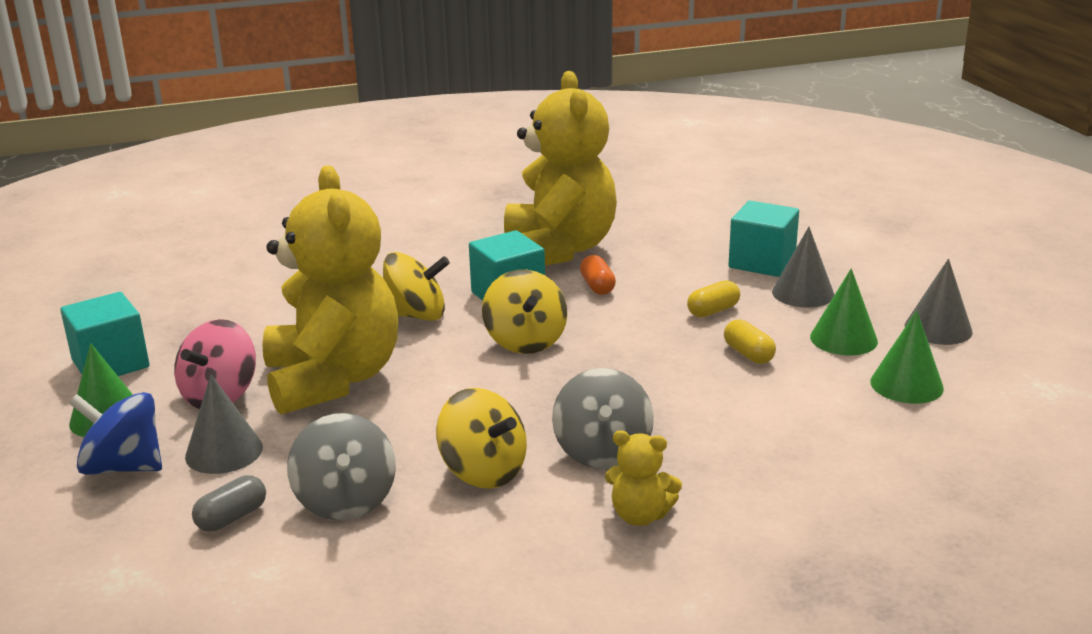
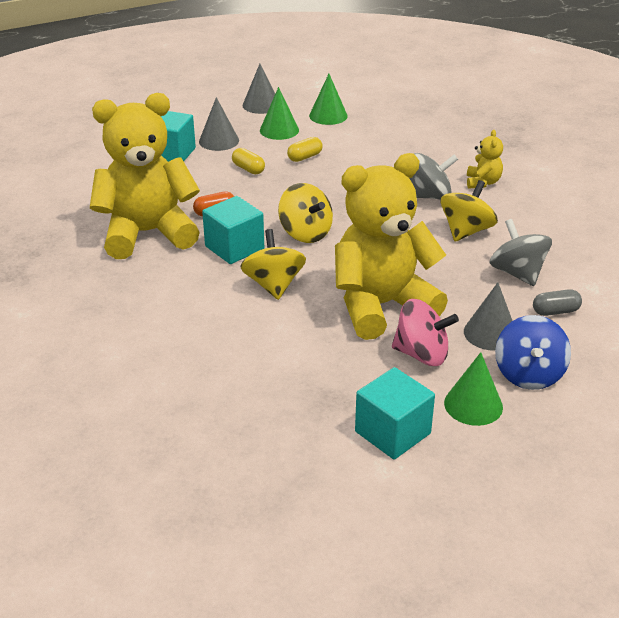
camera: 100 degrees left, 10 degrees up
(232, 518) = (555, 311): grey capsule -> grey capsule turned 45 degrees counterclockwise
(345, 501) = (517, 273): grey spinning top -> grey spinning top turned 90 degrees counterclockwise
(525, 341) = (305, 233): yellow spinning top -> yellow spinning top turned 75 degrees clockwise

